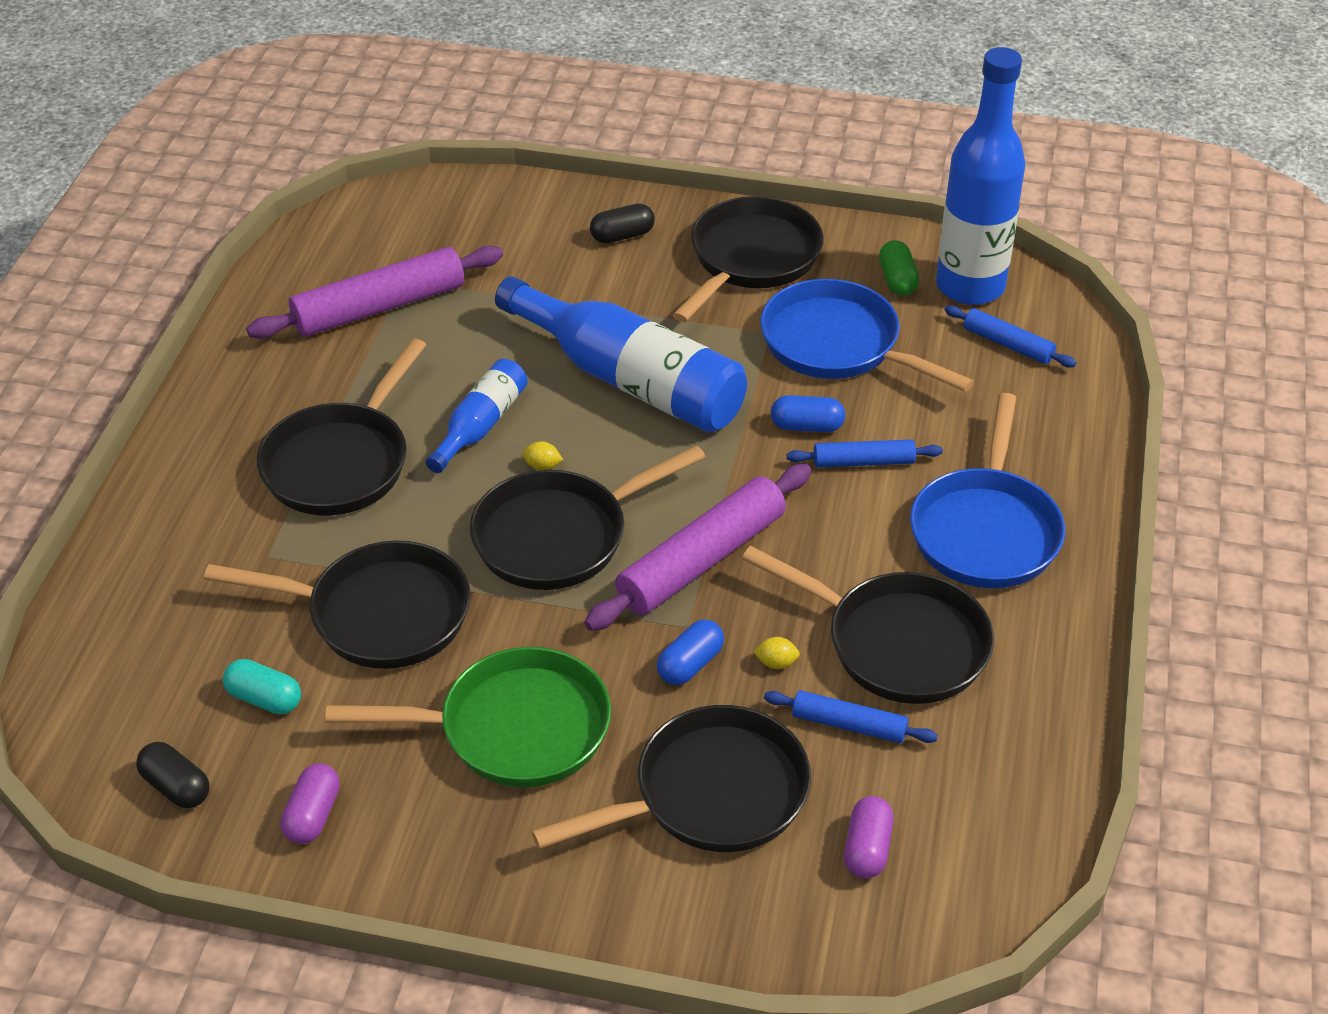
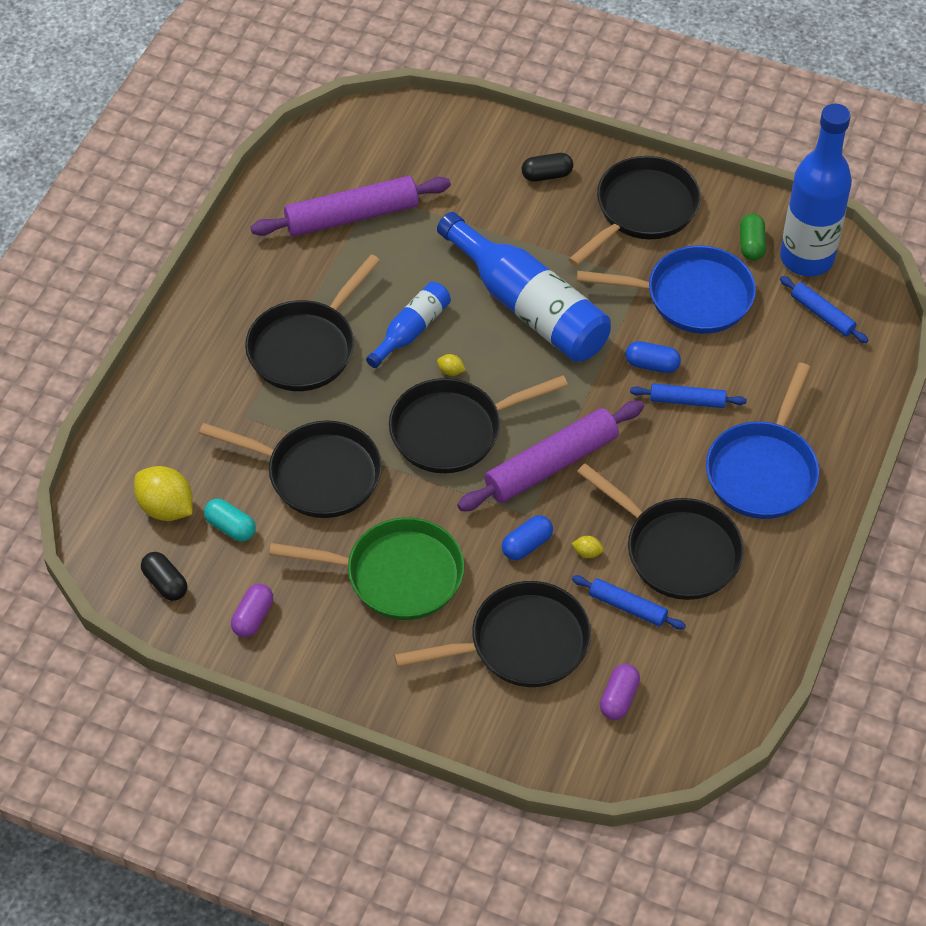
camera: 10 degrees right, 10 degrees up
(167, 686) = (166, 508): none -> yellow lemon
(838, 344) = (691, 297): blue pan -> blue pan turned 135 degrees clockwise

